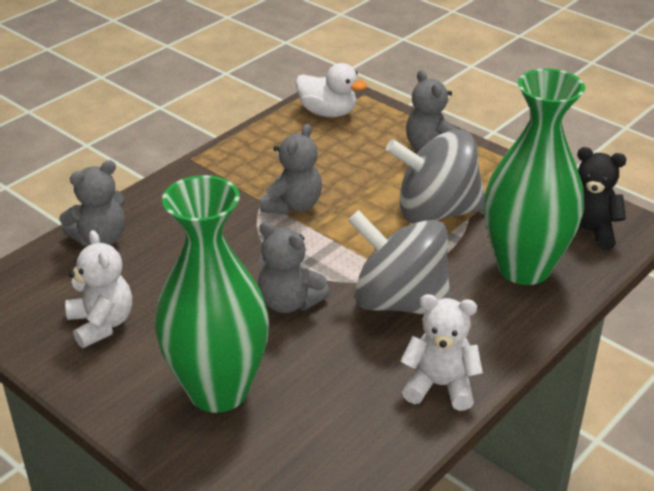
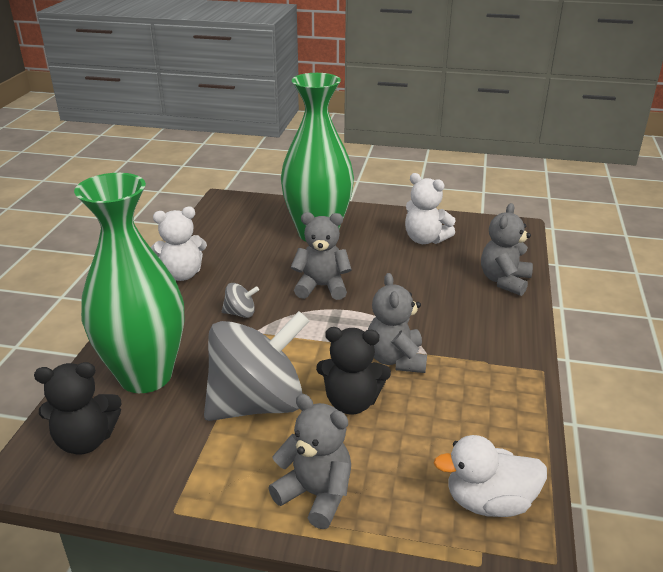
camera: 150 degrees right, 5 degrees down
(360, 188) = (351, 402): none -> black teddy bear
(400, 302) = (240, 313): grey spinning top -> grey spinning top, size x0.40

